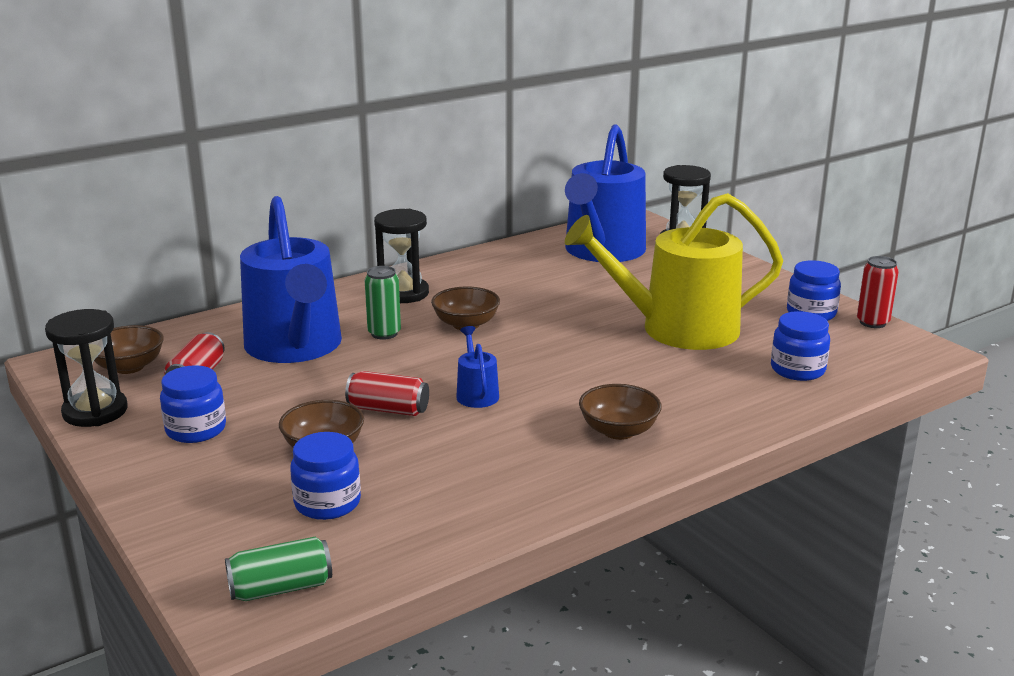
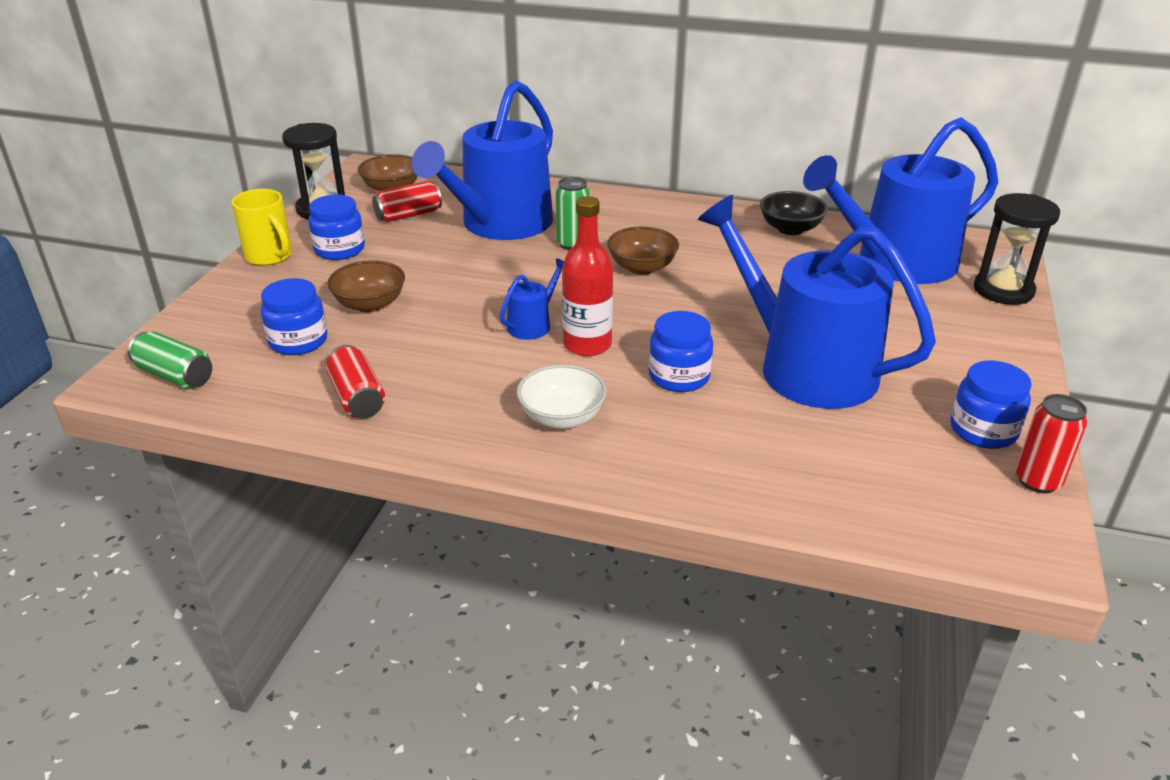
camera: 50 degrees right, 10 degrees up
(138, 468) = (270, 257): none -> yellow mug
(388, 409) = (457, 301): red can -> red can (357, 398)
(403, 293) = (651, 220): black hourglass -> none
(504, 259) = (790, 229): none -> black bowl
(538, 385) = (587, 345): none -> red bottle
(618, 431) = (562, 418): brown bowl -> white bowl
(677, 329) = (805, 367): yellow watering can -> blue watering can
(797, 370) = (835, 472): blue jar -> blue jar (679, 376)

